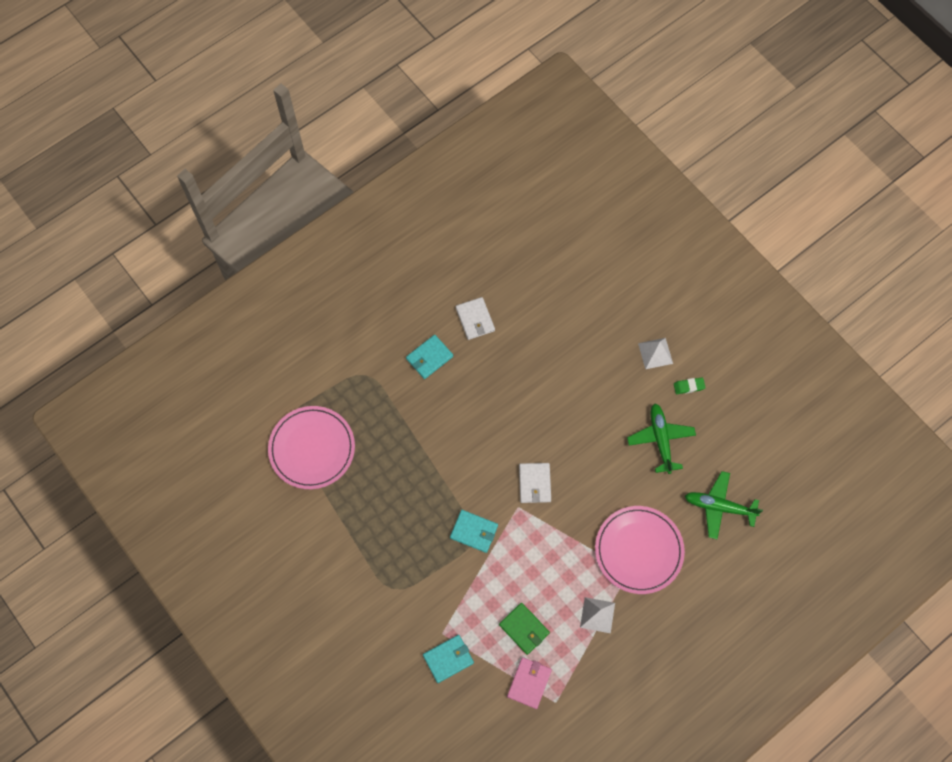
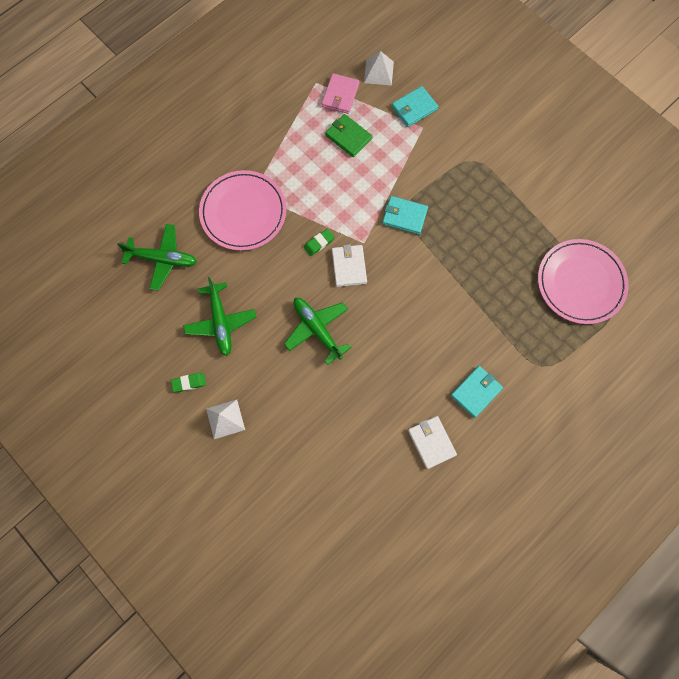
camera: 175 degrees right, 5 degrees up
(563, 510) = (319, 243): none -> green eraser
(569, 425) = (317, 329): none -> green plane
(597, 615) = (281, 153): white pyramid -> white pyramid (378, 72)

